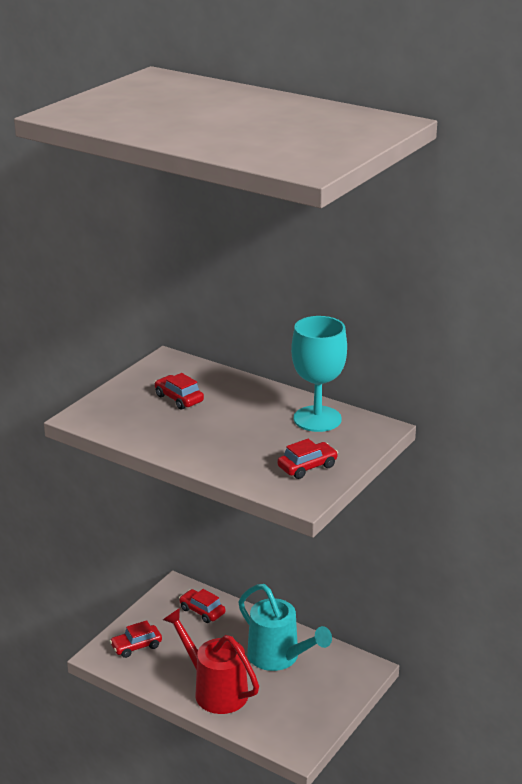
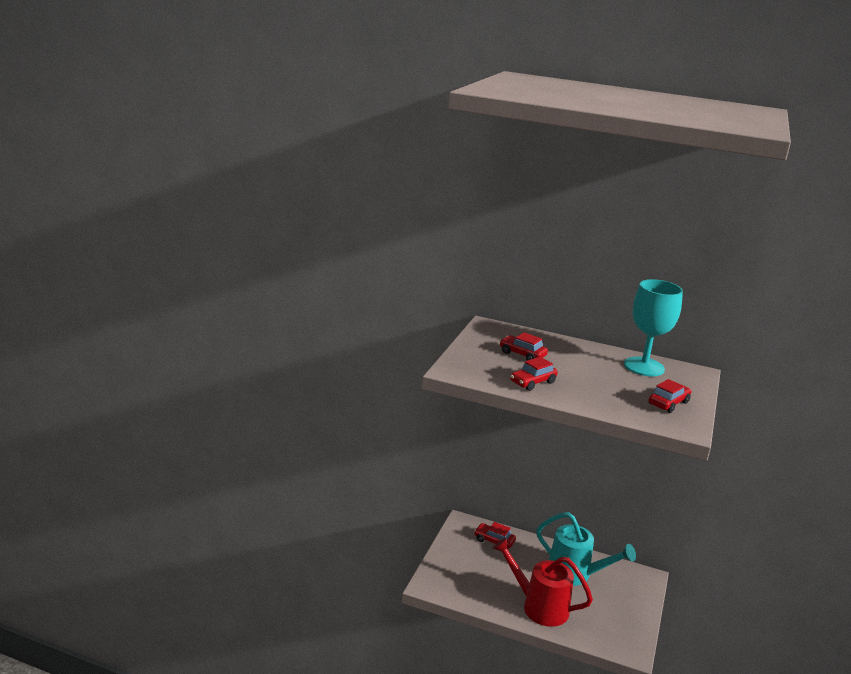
camera: 15 degrees left, 5 degrees down
(136, 646) = (455, 574): red car -> red car (532, 382)

